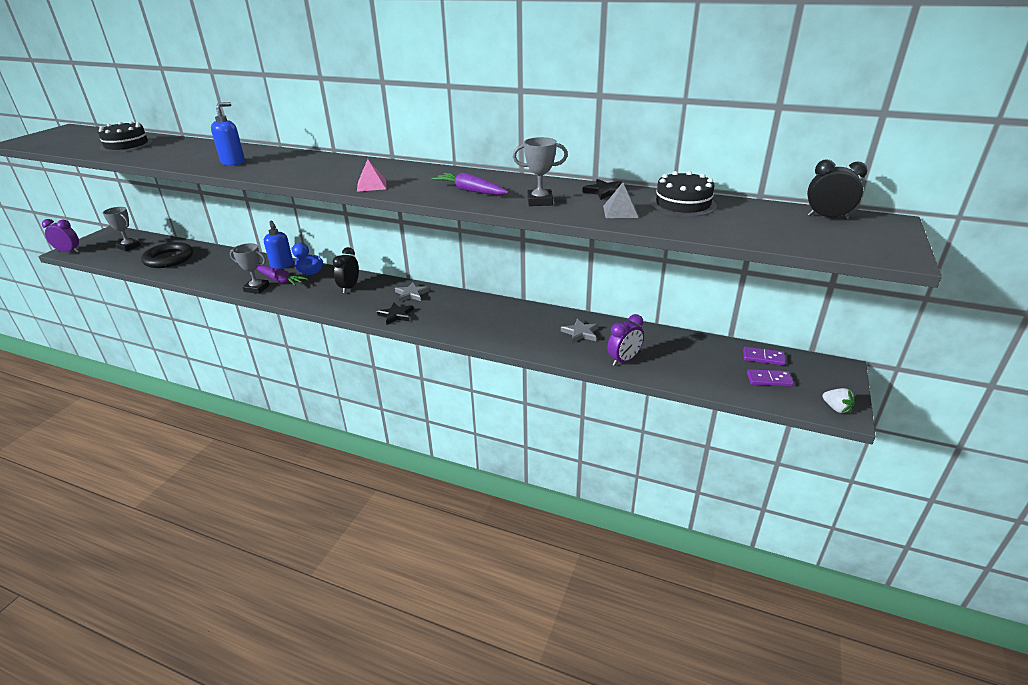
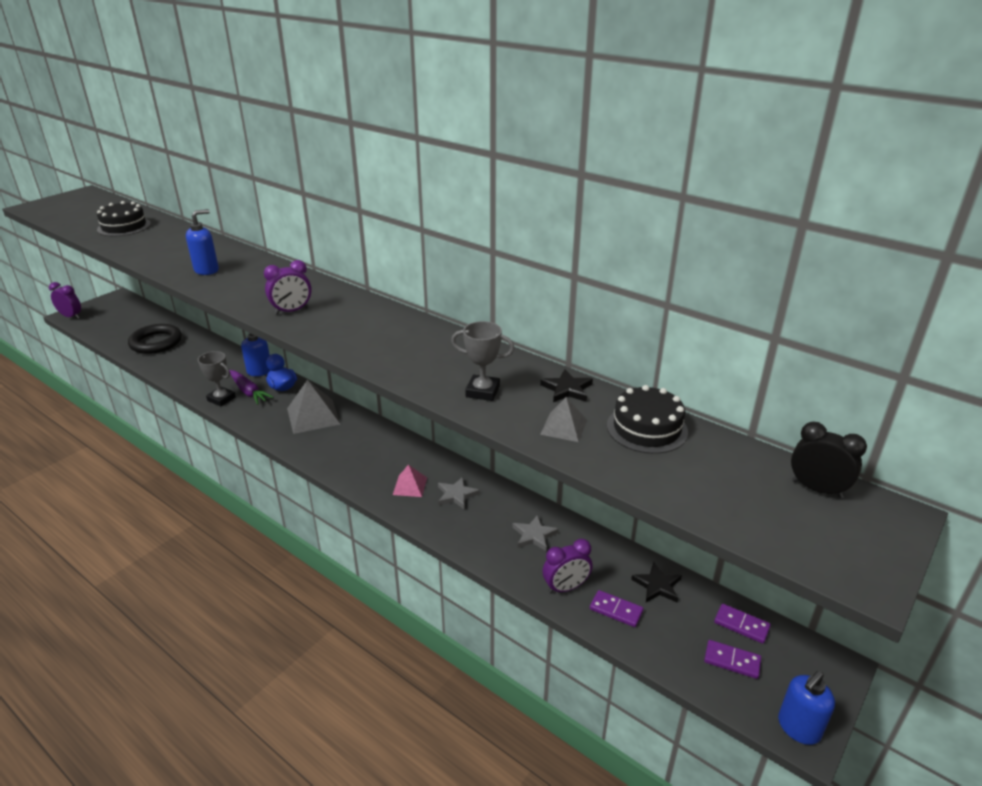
camera: 15 degrees right, 0 degrees up
(129, 247) = (126, 320): grey trophy -> none
(335, 177) = (292, 311): none -> purple clock
(349, 287) = (313, 416): black clock -> grey pyramid
(371, 185) = (320, 331): pink pyramid -> pink pyramid (410, 486)
(396, 315) = (344, 465): black star -> black star (657, 585)
(411, 294) = (373, 438): grey star -> grey star (456, 495)
(470, 191) = (417, 359): purple carrot -> none
(669, 366) = (616, 610): none -> purple domino
(836, 408) = (798, 728): white strawberry -> blue soap dispenser

